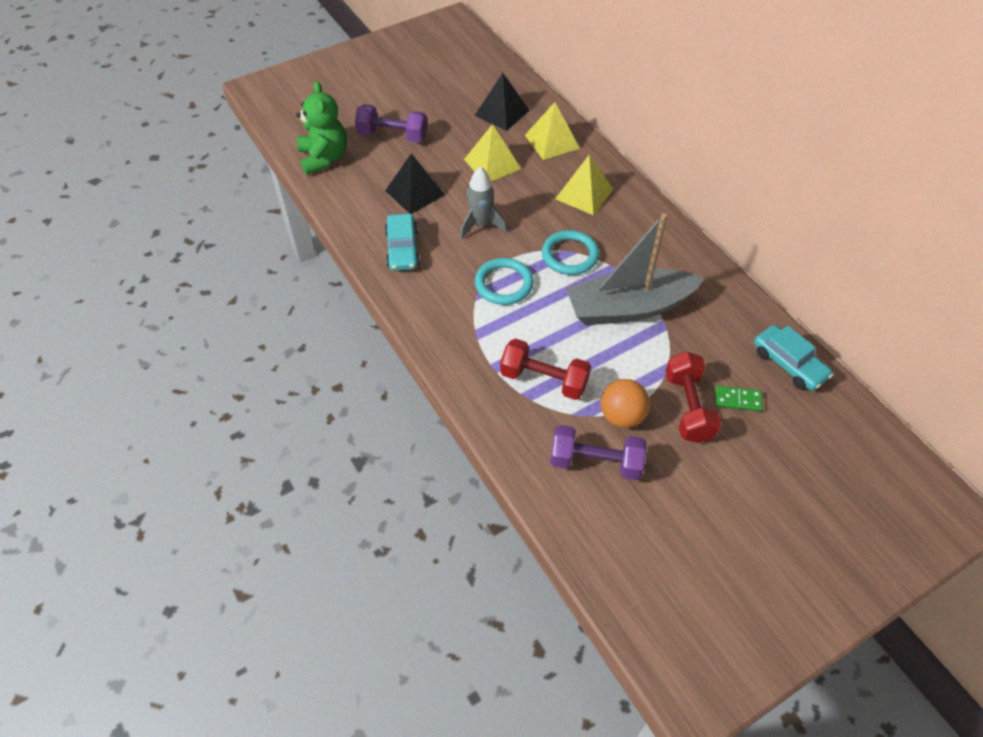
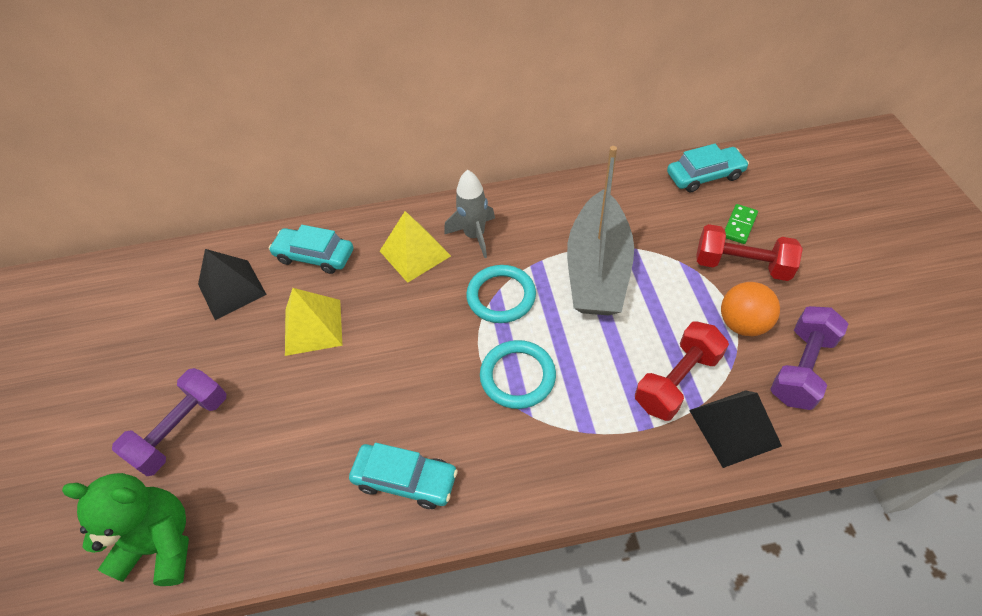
camera: 65 degrees left, 0 degrees up
(415, 192) = (310, 432): black pyramid -> black pyramid (734, 427)
(481, 225) = (410, 371): grey rocket -> grey rocket (474, 236)
(551, 141) = (314, 256): yellow pyramid -> turquoise car

